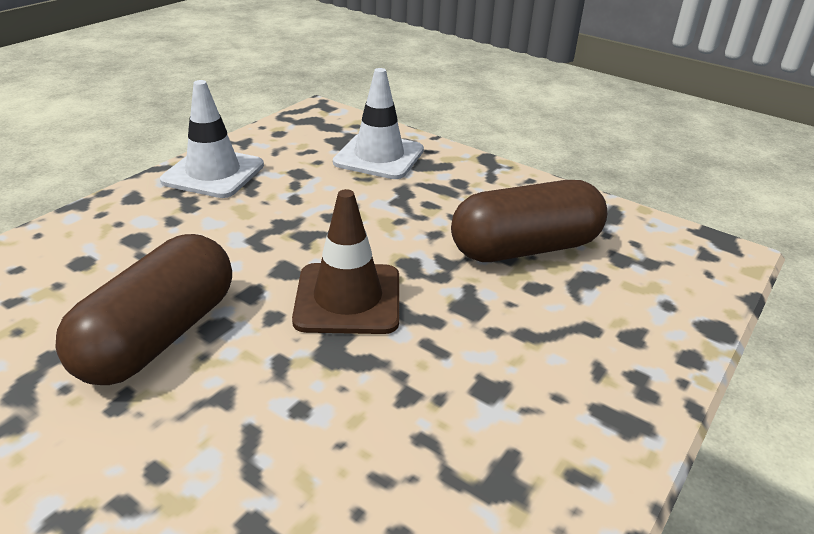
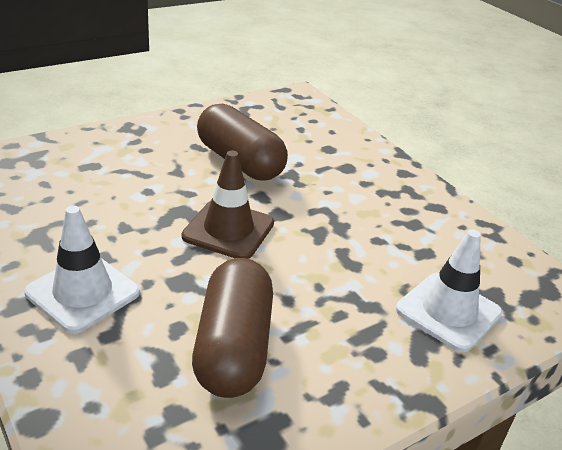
camera: 110 degrees right, 0 degrees up
(213, 173) = (434, 210): white traffic cone -> white traffic cone (83, 292)

